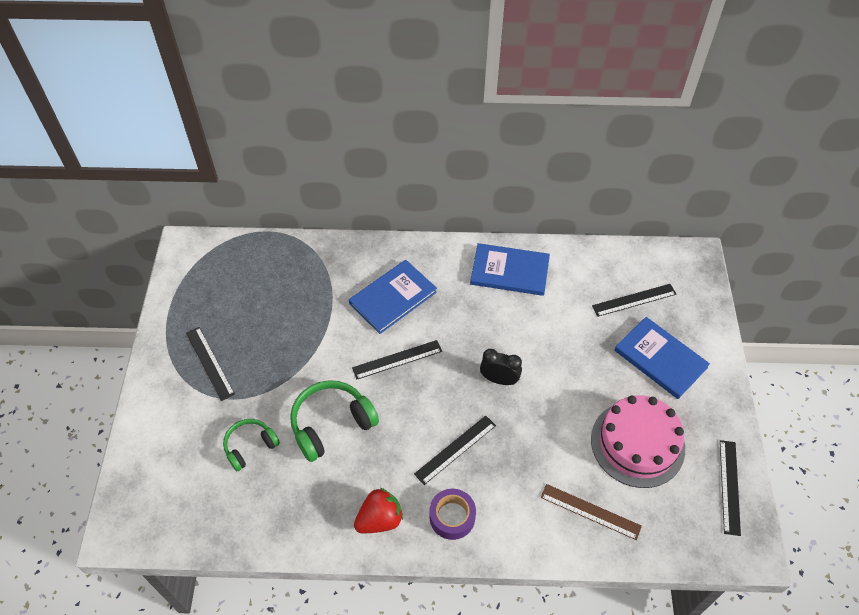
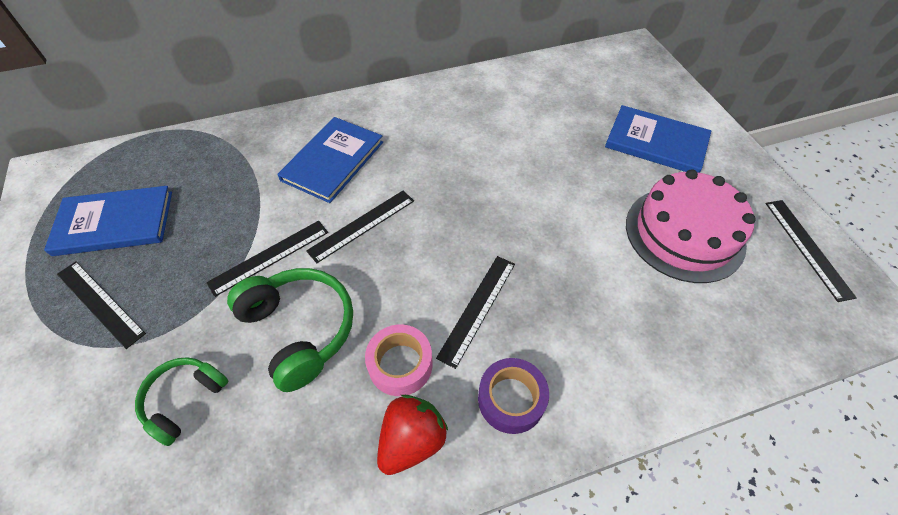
camera: 20 degrees left, 0 degrees up
(331, 424) = (299, 330): green headphones -> green headphones turned 105 degrees clockwise
(389, 470) = (400, 364): none -> pink tape
(499, 379) = (495, 212): black clock -> none
(509, 271) = (456, 103): blue book -> blue book (114, 223)
(590, 511) = (678, 329): brown ruler -> none
(634, 300) = (598, 96): black ruler -> black ruler (269, 257)

